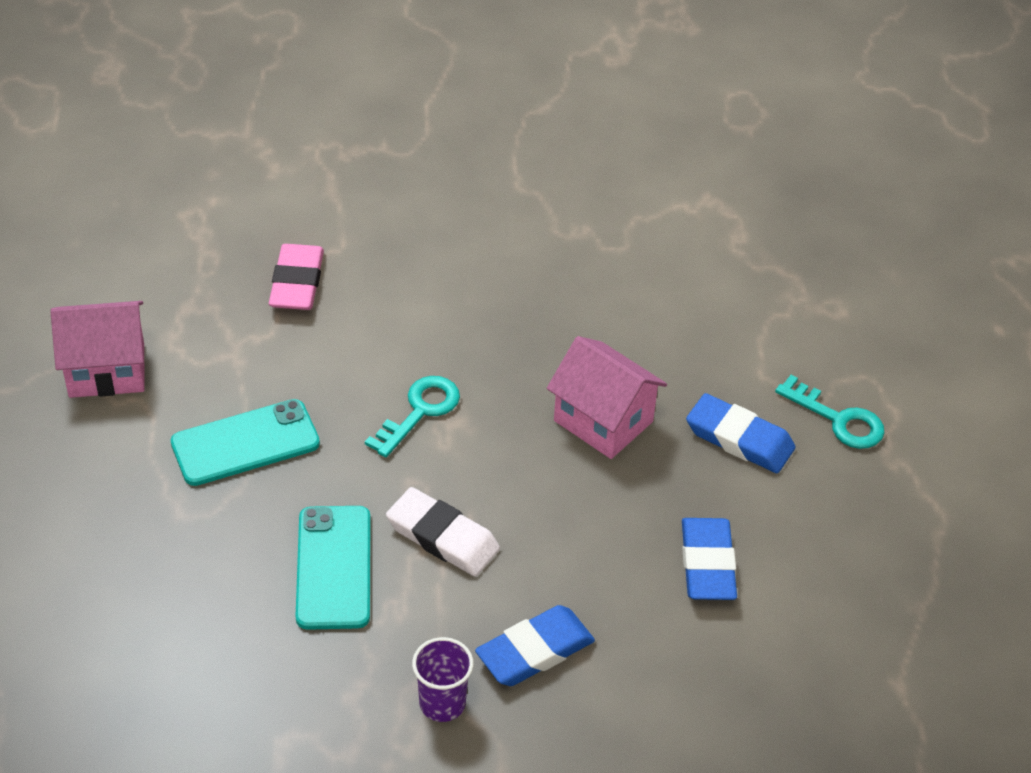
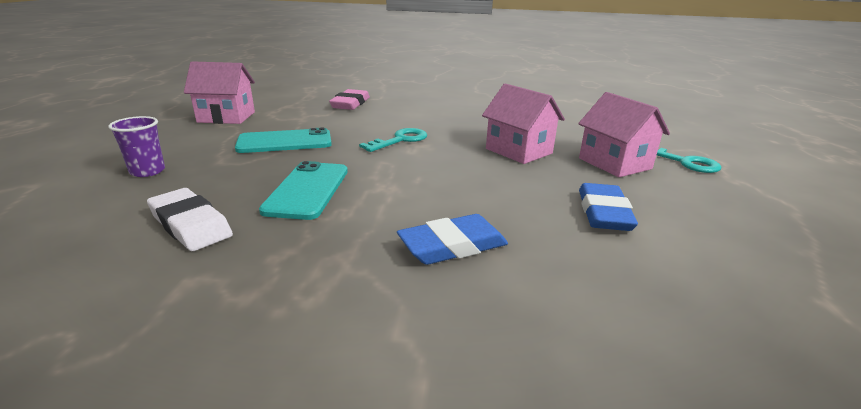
camera: 10 degrees right, 20 degrees down
(442, 537) = (395, 184): white eraser -> white eraser (190, 224)
(442, 703) = (356, 270): purple cup -> purple cup (147, 171)
(739, 439) = (614, 163): blue eraser -> pink house

